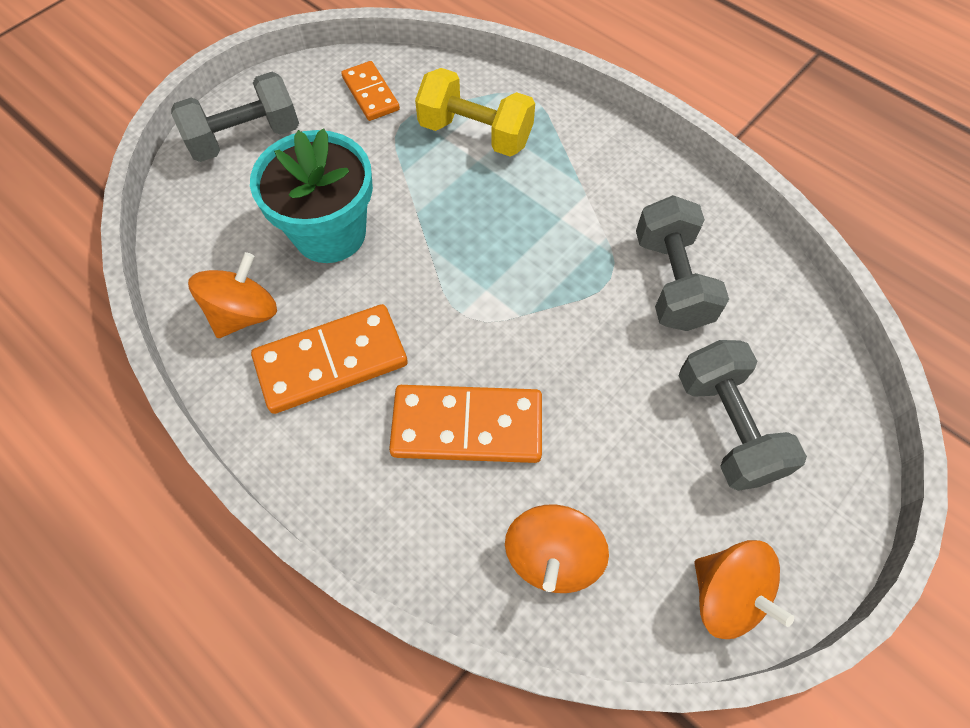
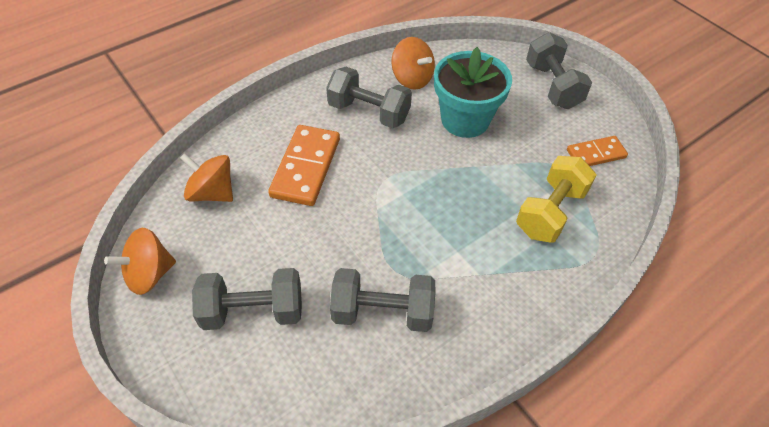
camera: 100 degrees right, 10 degrees down
(331, 362) = (369, 112): orange domino -> grey dumbbell

